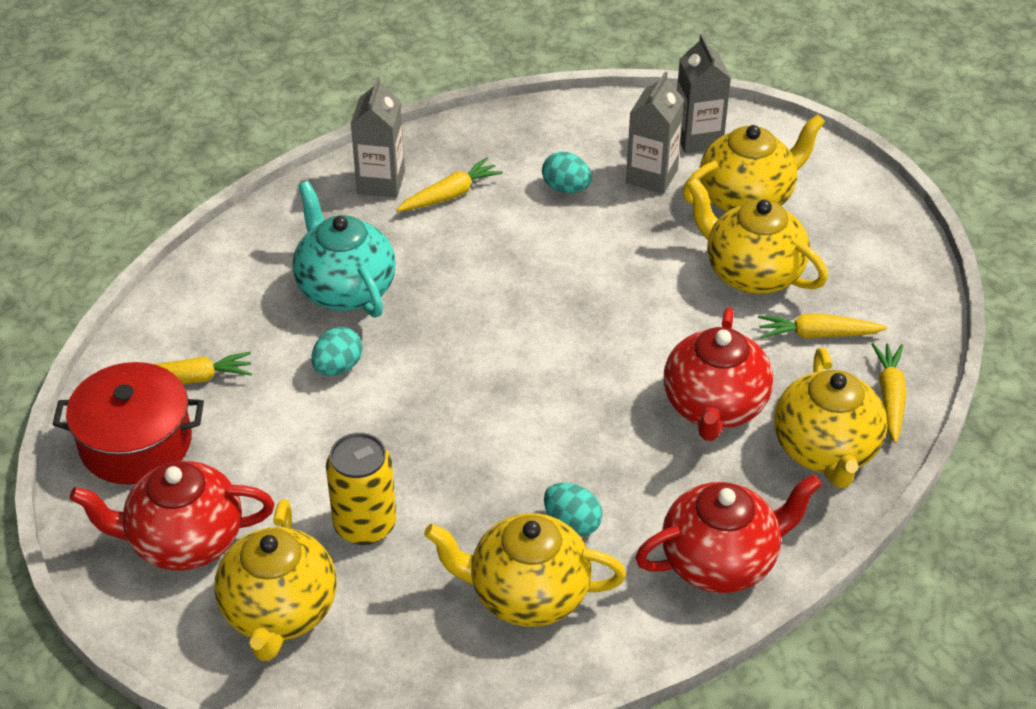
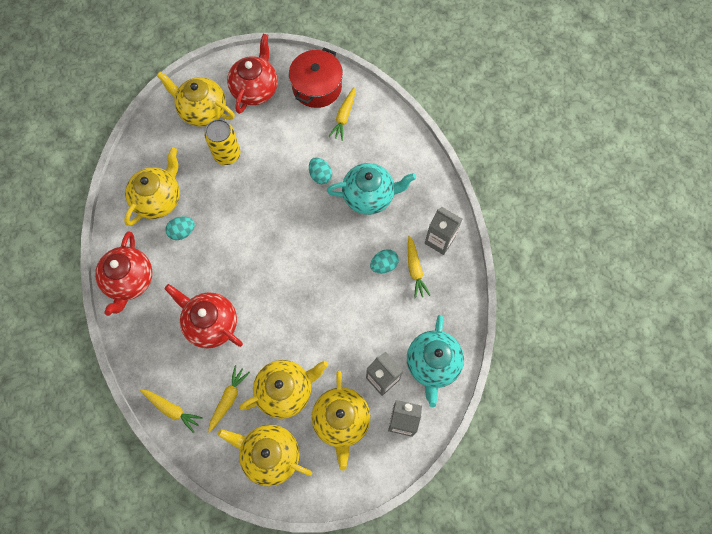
camera: 115 degrees right, 25 degrees up
(566, 188) = (393, 329): turquoise egg -> turquoise egg (384, 265)
(591, 133) = (432, 364): none -> turquoise teapot
(825, 451) = (159, 359): yellow teapot -> yellow teapot (270, 455)

